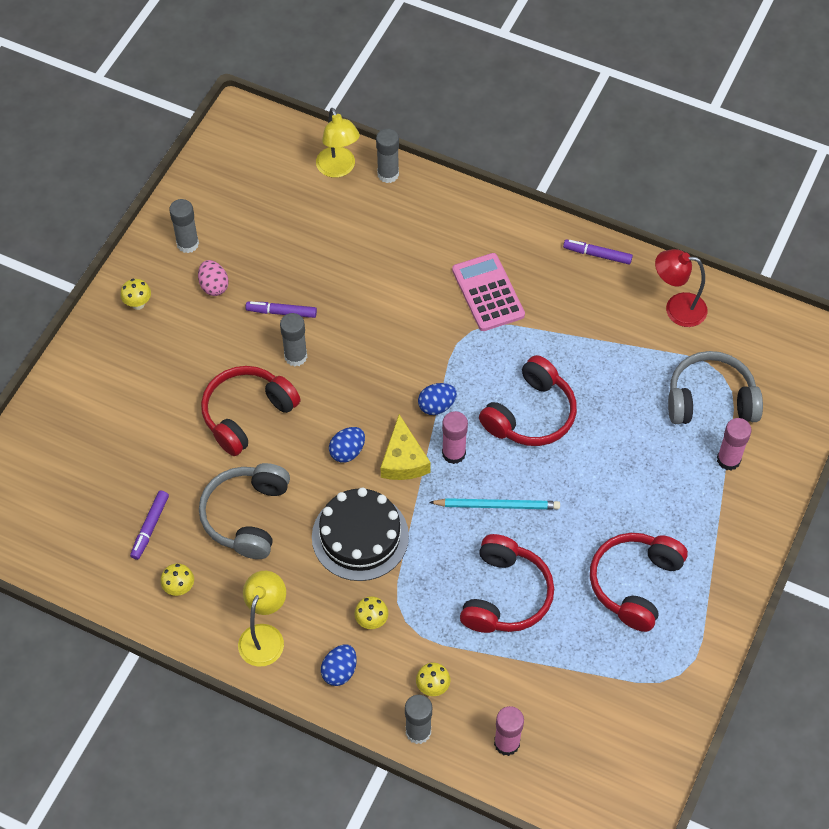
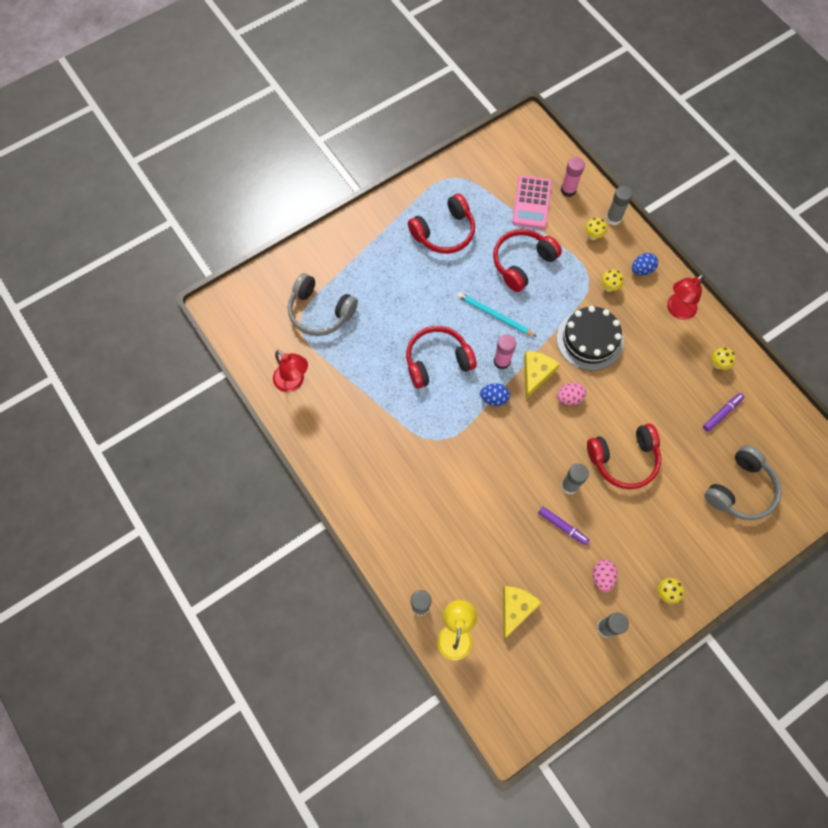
camera: 150 degrees left, 10 degrees up
(247, 516) = (655, 388): grey headphones -> grey headphones (740, 489)
(264, 636) = (677, 310): yellow lamp -> red lamp
(290, 216) = (516, 609): none -> yellow cheese
(347, 451) = (569, 398): blue egg -> pink egg
(488, 293) = (409, 462): pink calculator -> pink calculator (532, 202)
(597, 255) = (315, 450): purple marker -> none
(728, 460) = (338, 271): pink glue stick -> none

